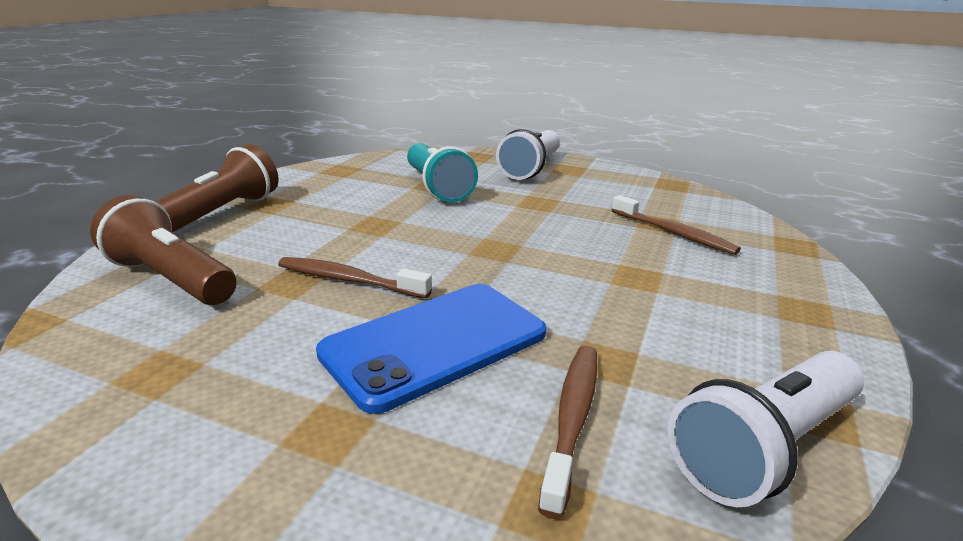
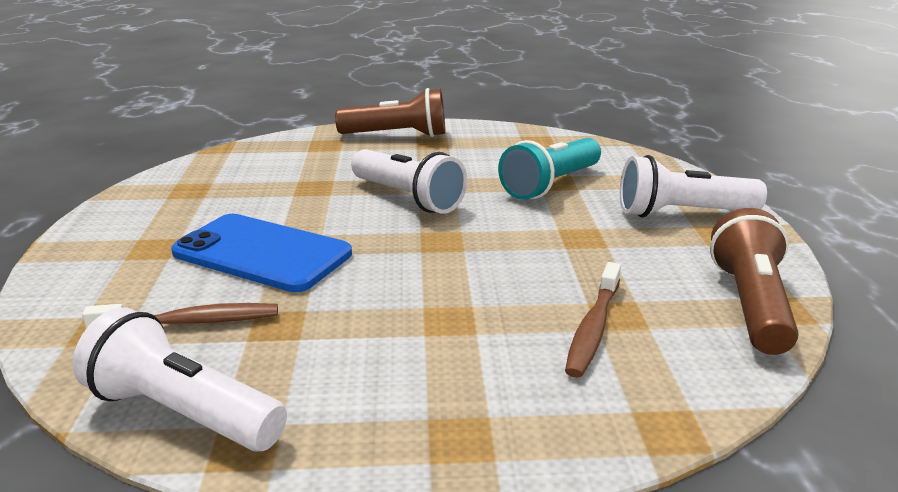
camera: 65 degrees right, 0 degrees up
(171, 279) = (290, 156): brown flashlight -> brown flashlight (750, 304)
(349, 280) = (331, 202): brown toothbrush -> none
(390, 242) = (408, 198): none -> white flashlight

